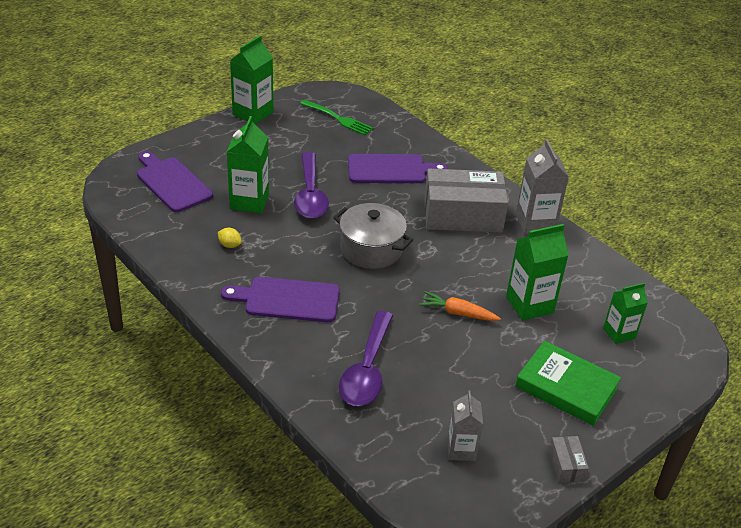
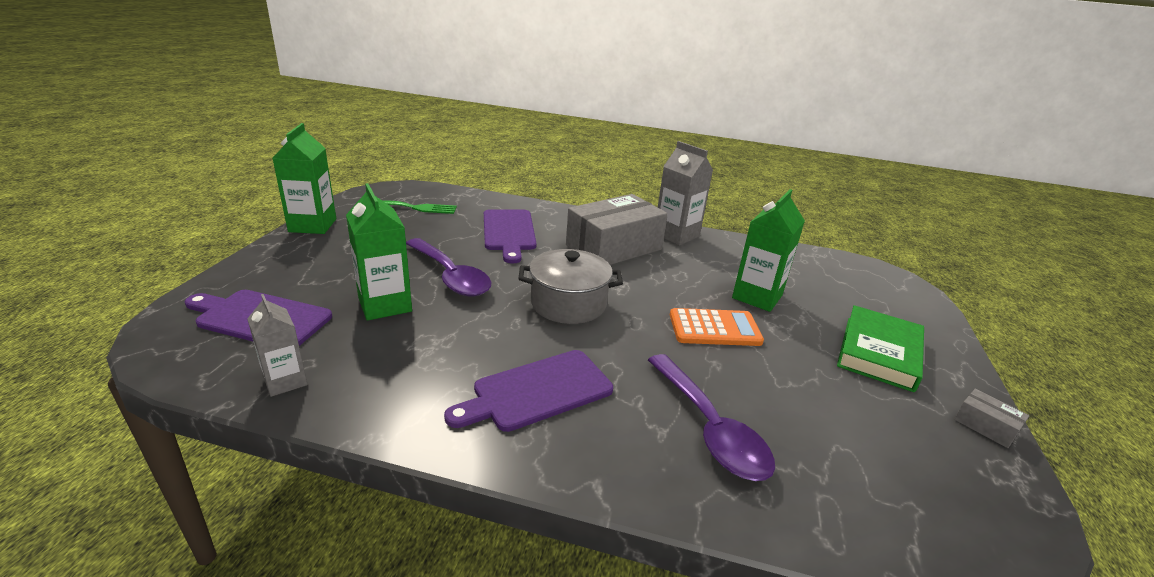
camera: 35 degrees left, 10 degrees down
(230, 245) = (403, 359): yellow lemon -> none
(390, 169) = (509, 232): purple cutting board -> purple cutting board turned 120 degrees clockwise
(458, 313) = (714, 328): orange carrot -> orange calculator
(461, 449) = (901, 467): grey carton -> grey carton (285, 381)
(566, 387) = (878, 353): green book -> green book turned 60 degrees counterclockwise
(619, 333) = (843, 291): green carton -> none

